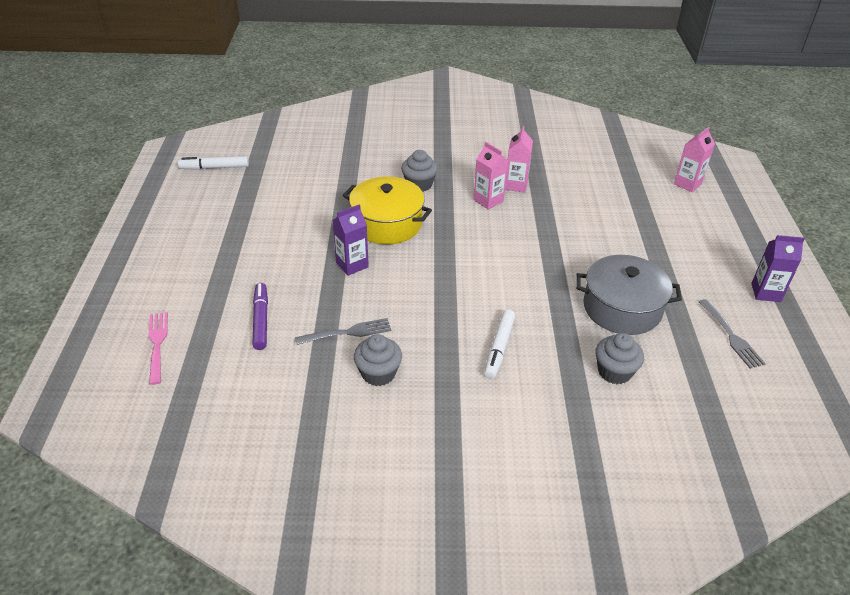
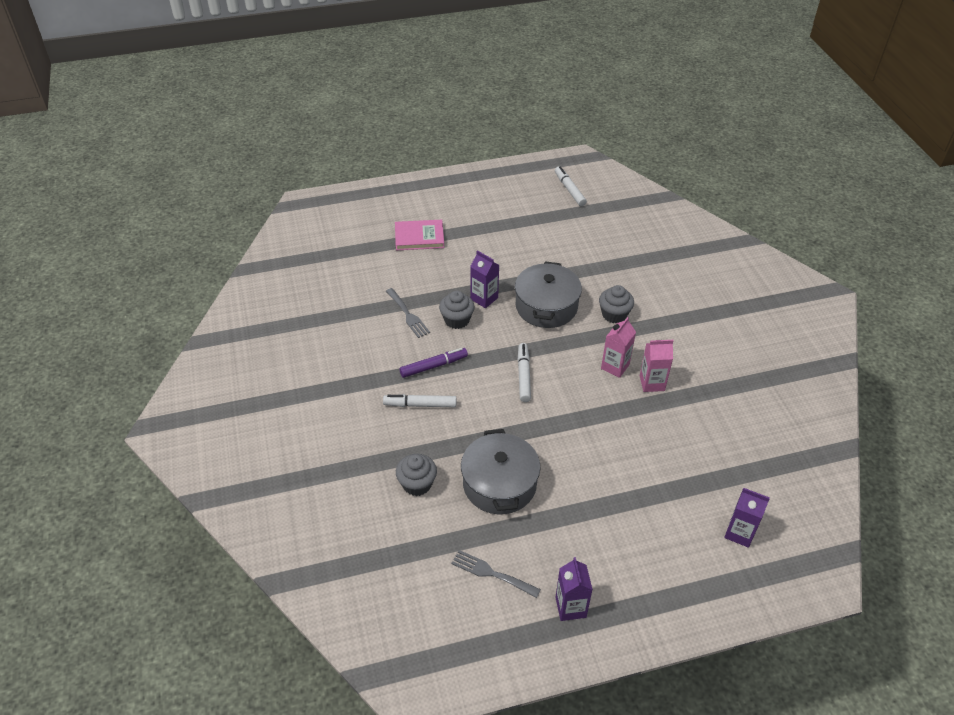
camera: 75 degrees right, 5 degrees up
(157, 344) = (366, 228): pink fork -> none
(212, 297) = (419, 237): none -> pink book
(261, 320) = (405, 267): purple marker -> purple marker (433, 366)
(378, 373) = (372, 340): grey cupcake -> grey cupcake (457, 320)
(387, 223) = (546, 306): yellow pot -> grey pot
(480, 260) = (523, 375): none -> white marker
(687, 184) = (739, 533): pink carton -> purple carton
(731, 336) = (492, 573): grey fork -> grey fork turned 60 degrees clockwise

